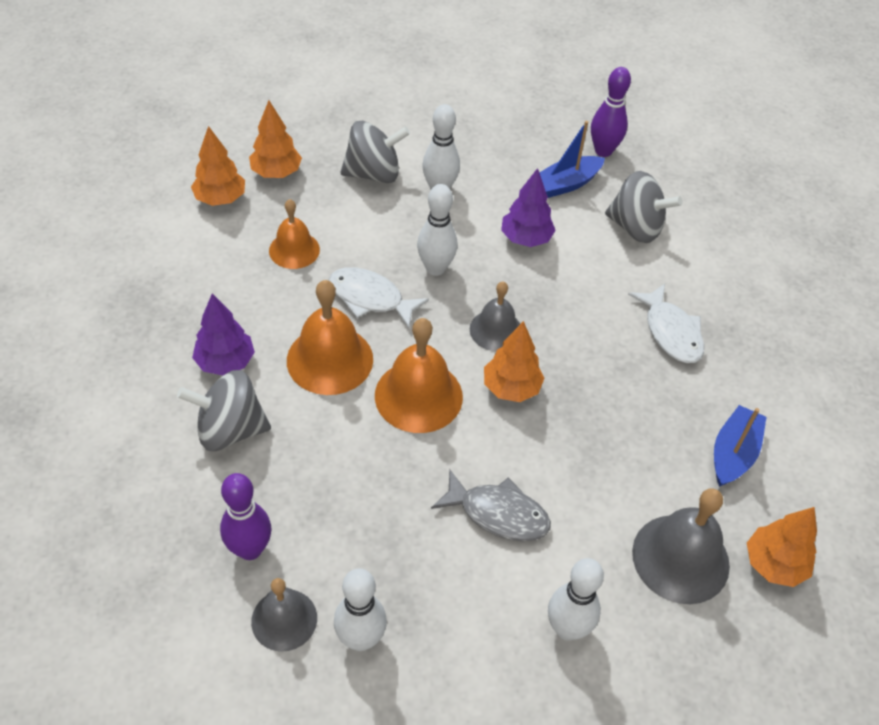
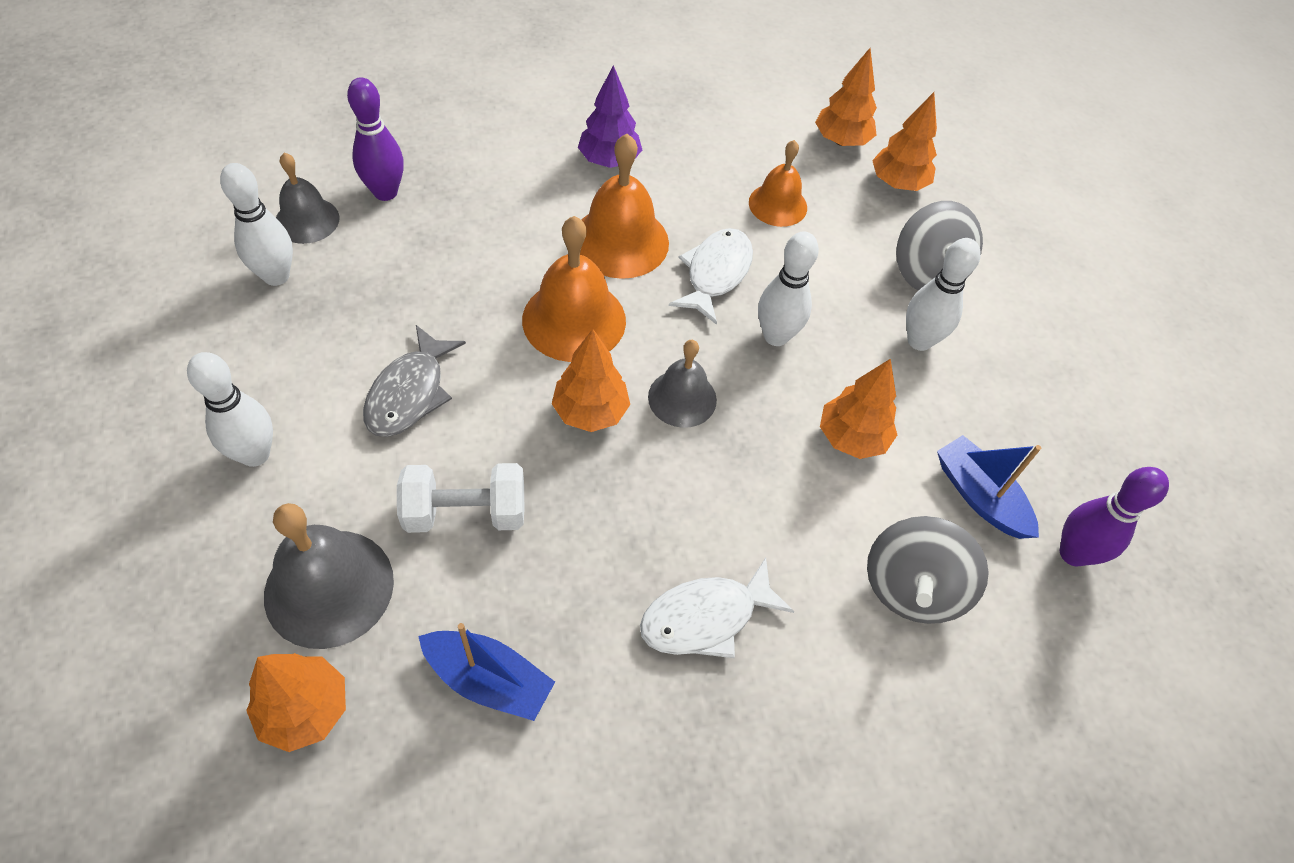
camera: 85 degrees right, 5 degrees up
(230, 430) = (524, 169): grey spinning top -> none
(526, 239) = (852, 438): purple tree -> orange tree
(607, 470) = (465, 512): none -> white dumbbell

